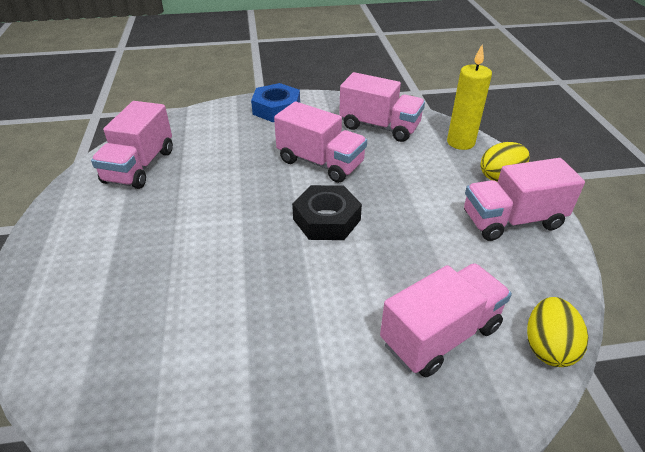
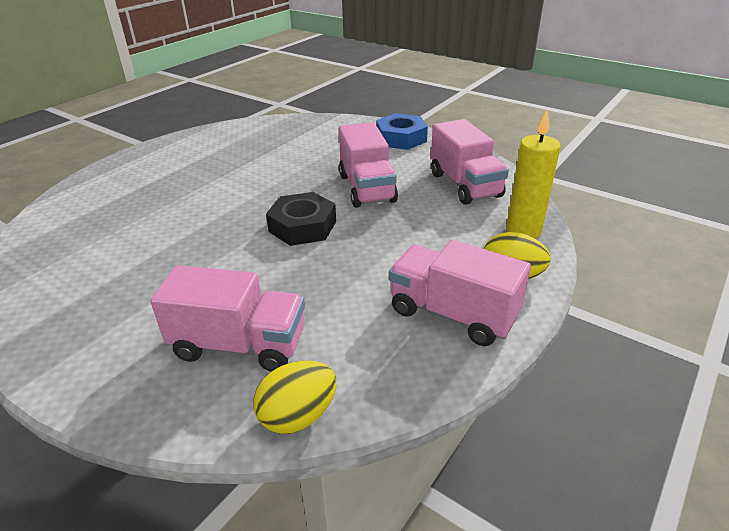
camera: 45 degrees right, 5 degrees down
(140, 166) = (250, 138): pink truck -> none

